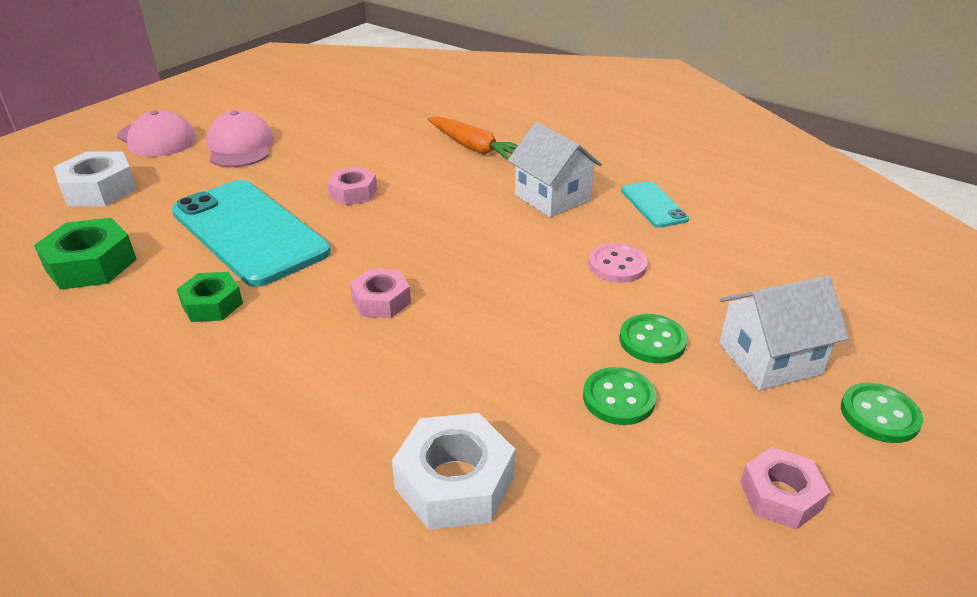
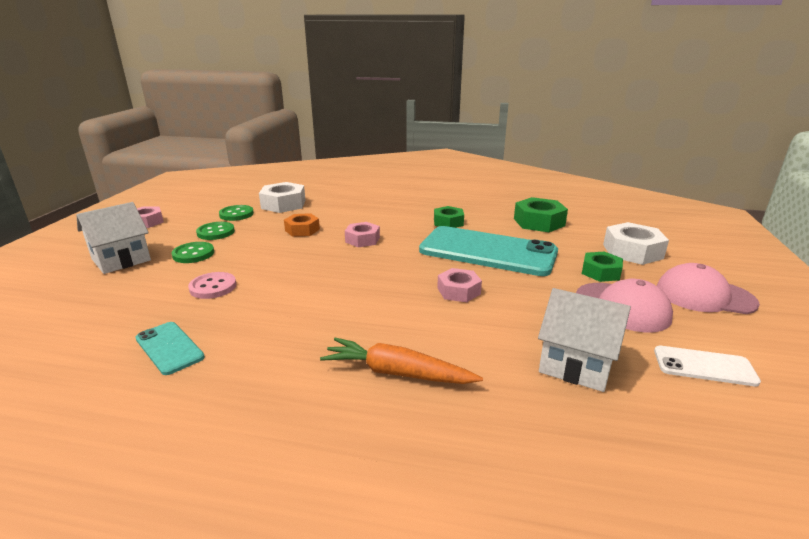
camera: 155 degrees right, 10 degrees down
(187, 177) = (600, 272): none -> green nut
(271, 108) = (704, 366): none -> white phone
(459, 357) = (302, 230): none -> orange nut
(552, 198) = (278, 330): white house -> white house (576, 364)
(879, 415) = (72, 251): green button -> green button (236, 214)

